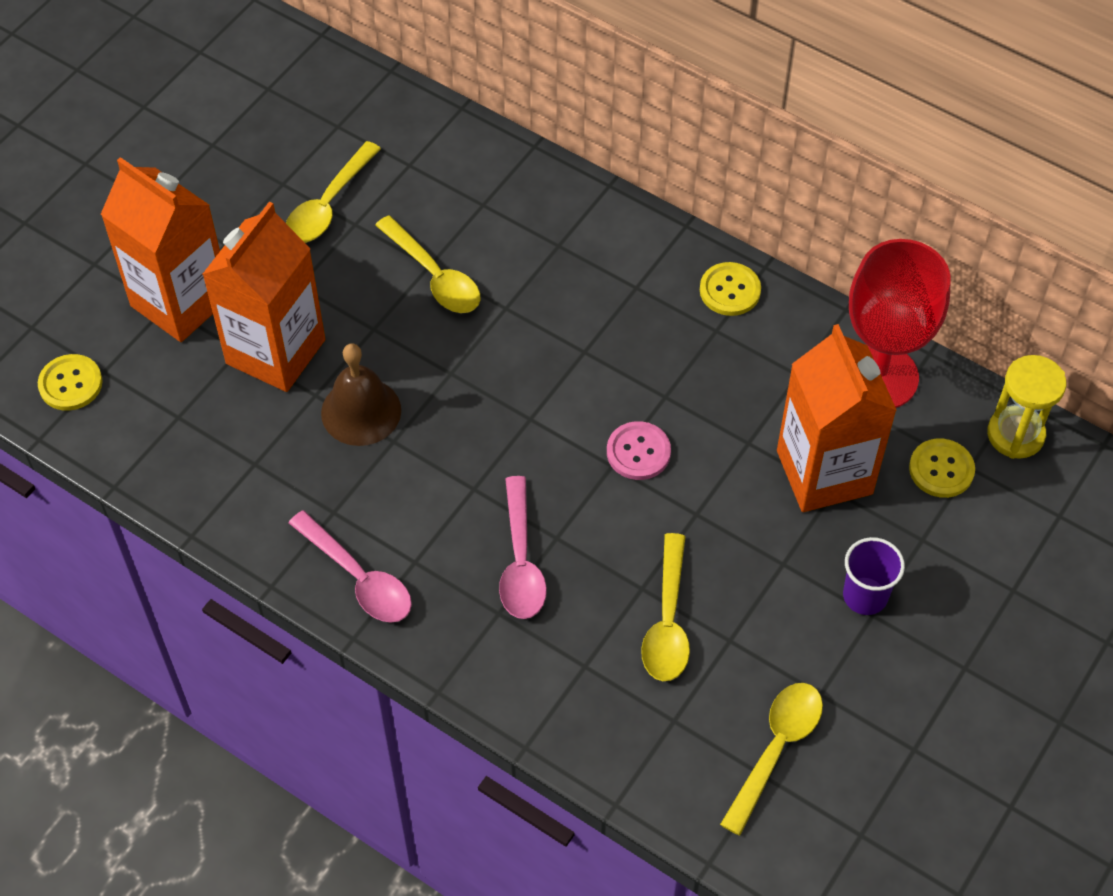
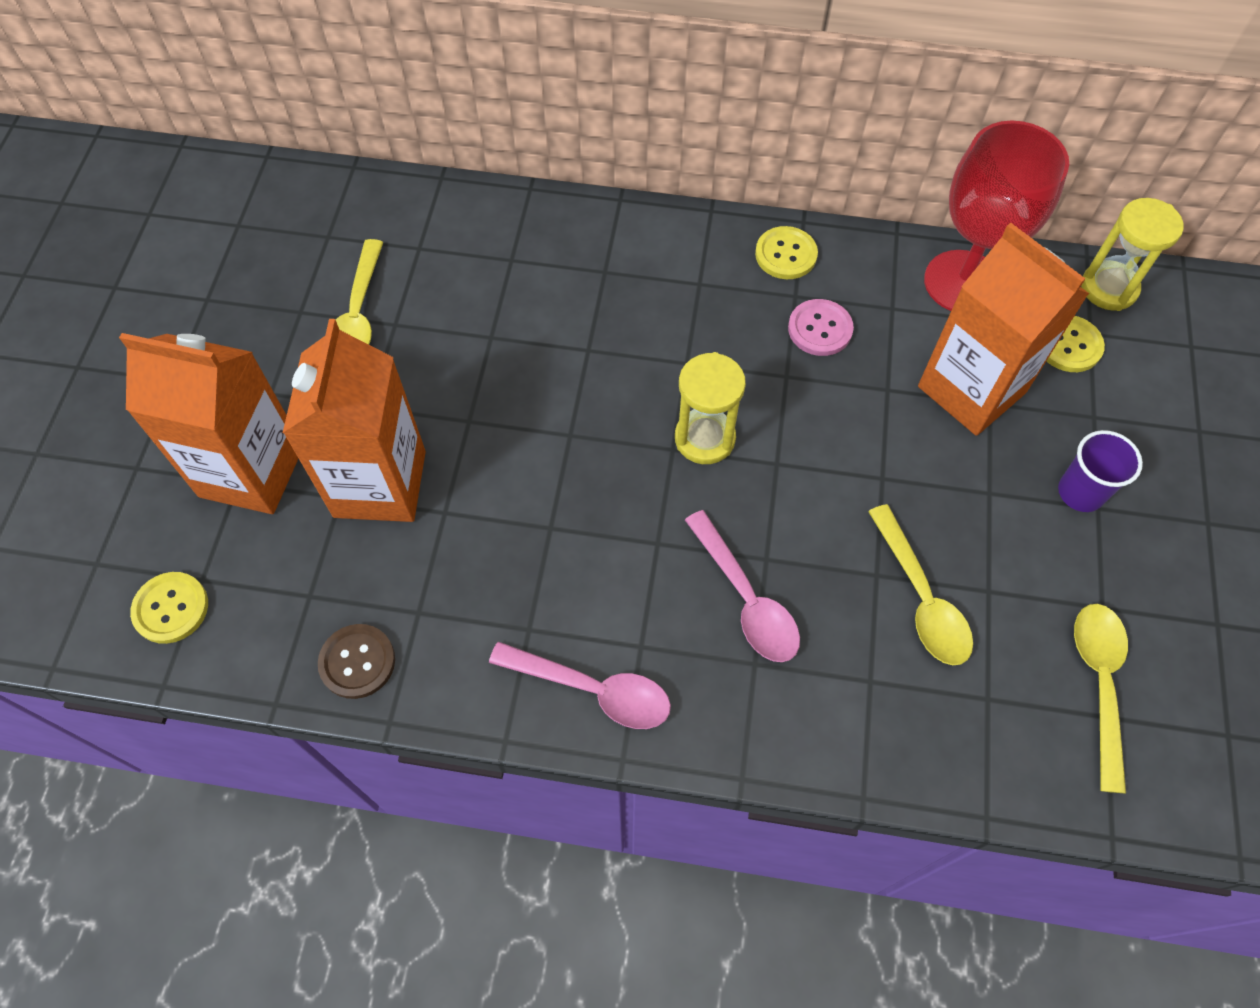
camera: 25 degrees left, 5 degrees up
(189, 481) = (357, 662): none -> brown button
(361, 411) = (501, 510): brown bell -> none
(434, 275) = (501, 345): yellow spoon -> none
(562, 420) = (704, 438): none -> yellow hourglass
(638, 452) = (794, 440): pink button -> pink button (820, 329)

